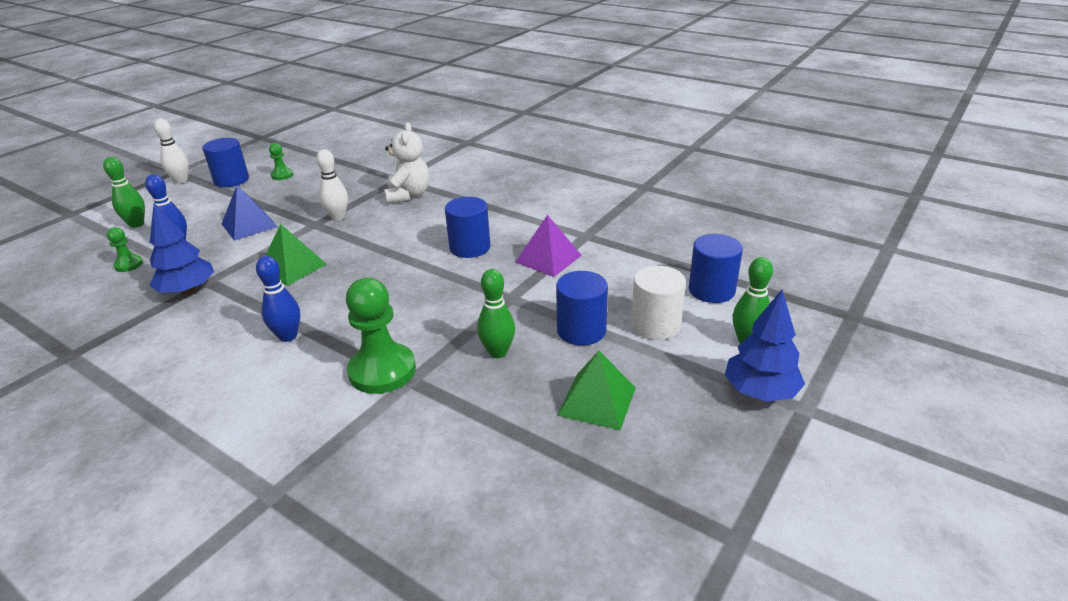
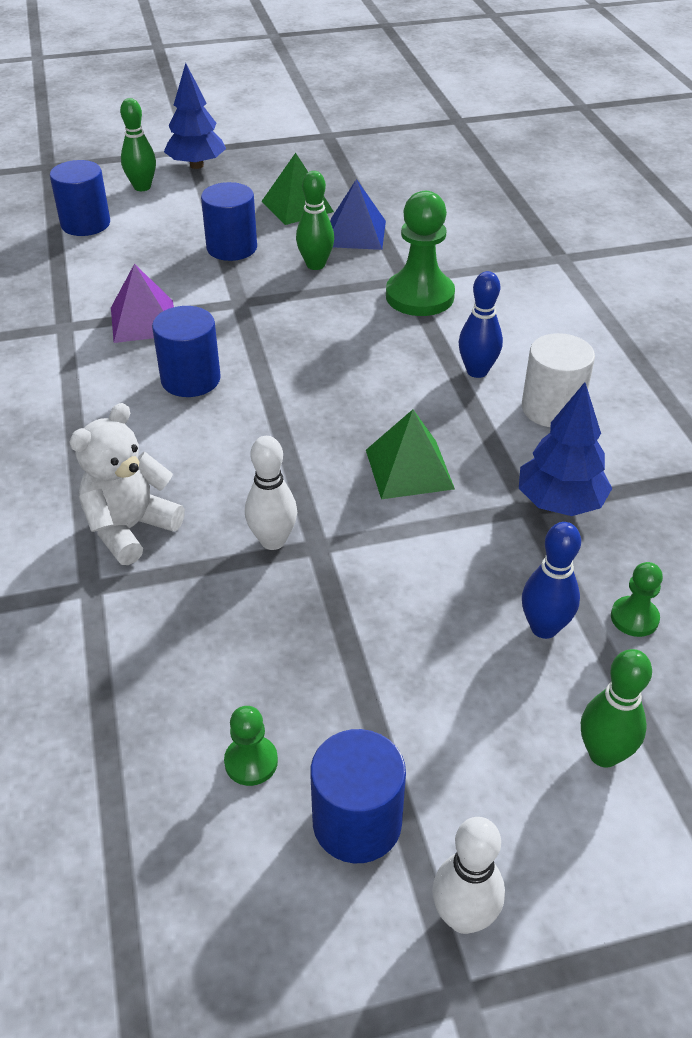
camera: 140 degrees left, 10 degrees up
(249, 225) = (411, 609): blue pyramid -> blue pyramid (356, 233)
(655, 325) = (175, 224): white cylinder -> white cylinder (552, 408)

